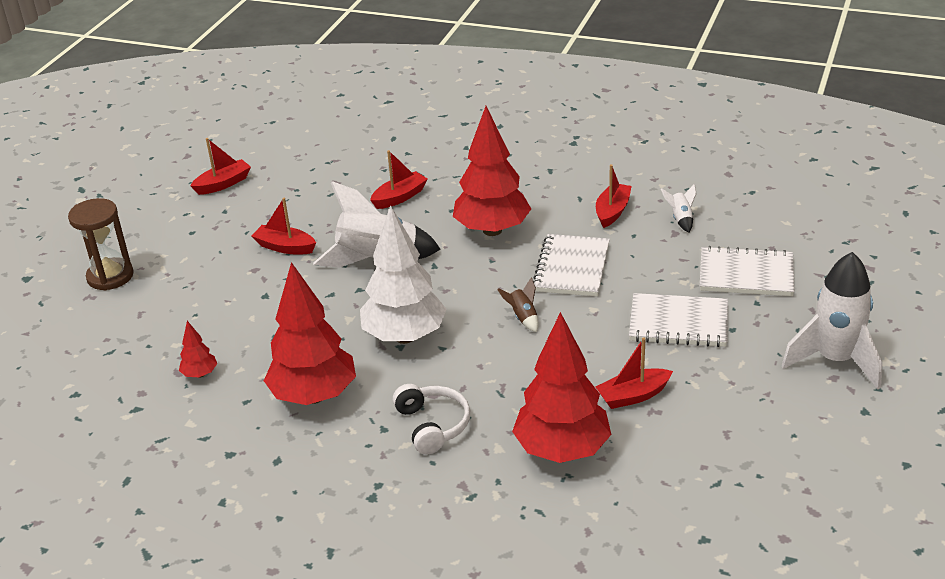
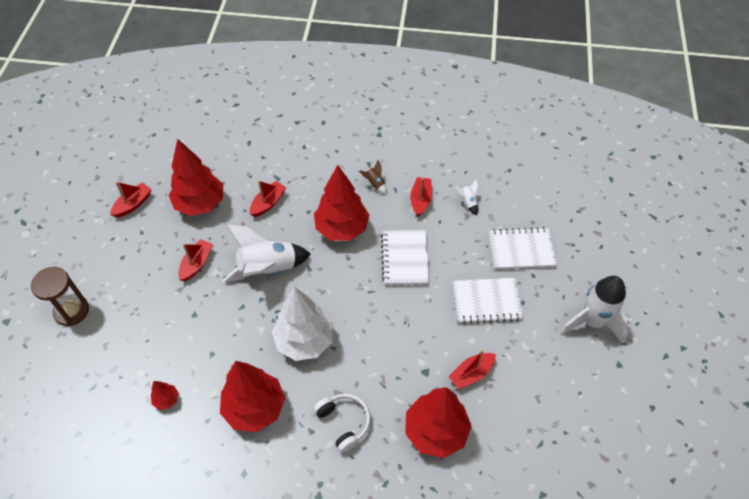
camera: 15 degrees left, 20 degrees up
(285, 247) = (196, 264): red boat -> red boat turned 105 degrees clockwise
(309, 190) = (200, 204): none -> red tree
(523, 318) = (382, 311): brown rocket -> brown rocket (375, 184)

